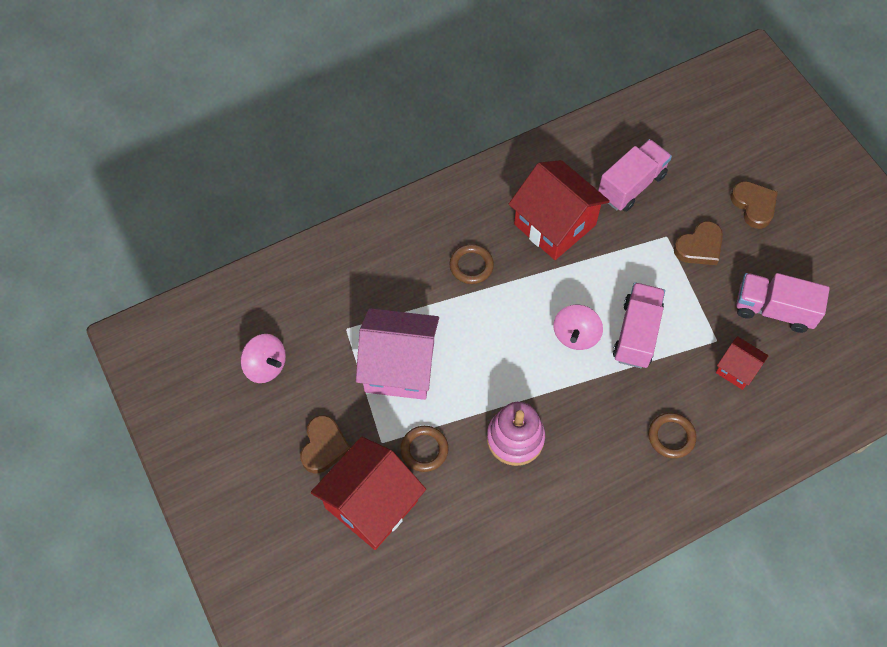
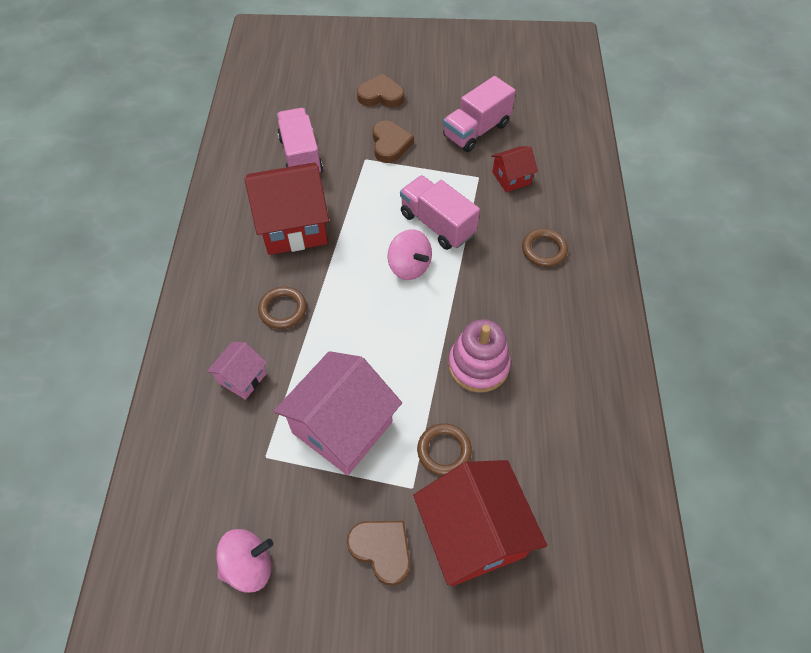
camera: 60 degrees left, 5 degrees down
(396, 274) = (242, 378): none -> pink house

